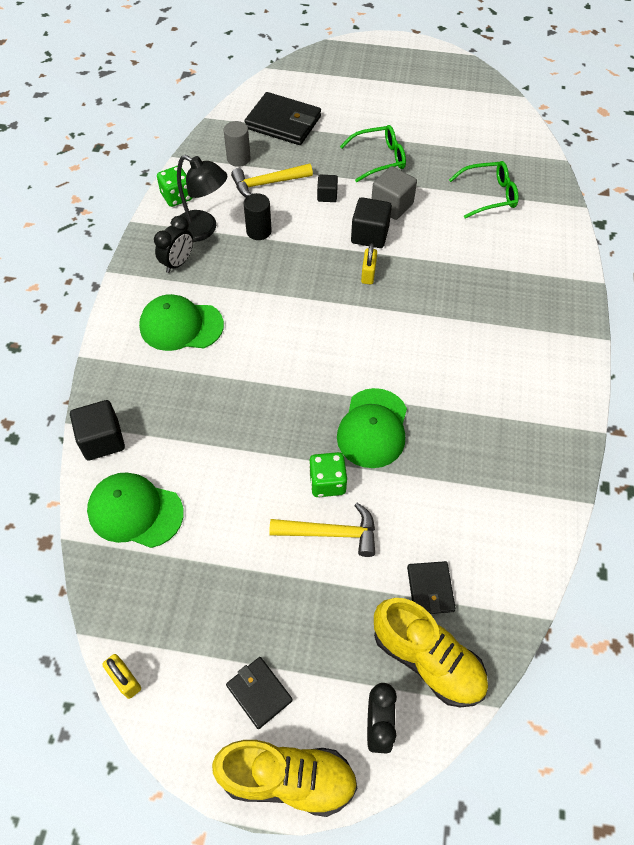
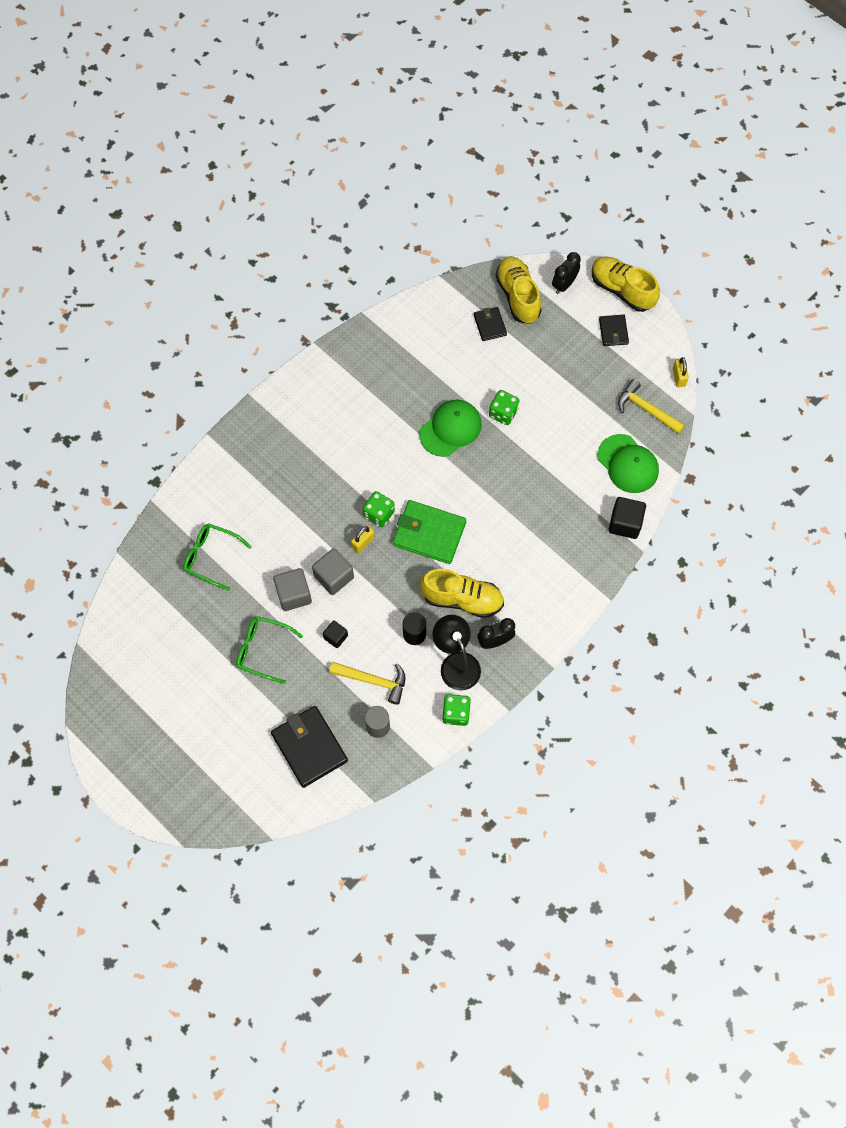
camera: 145 degrees left, 10 degrees up
(181, 326) = (525, 581): green cap -> none
(234, 279) = (462, 599): none -> yellow shoe
(311, 315) = (429, 533): none -> green wallet
(331, 533) = (522, 384): yellow hammer -> yellow hammer (646, 409)
(369, 235) = (334, 577): black cube -> grey cube
(375, 305) = (379, 514): none -> green dice
(430, 589) = (490, 325): black wallet -> black wallet turned 45 degrees counterclockwise

